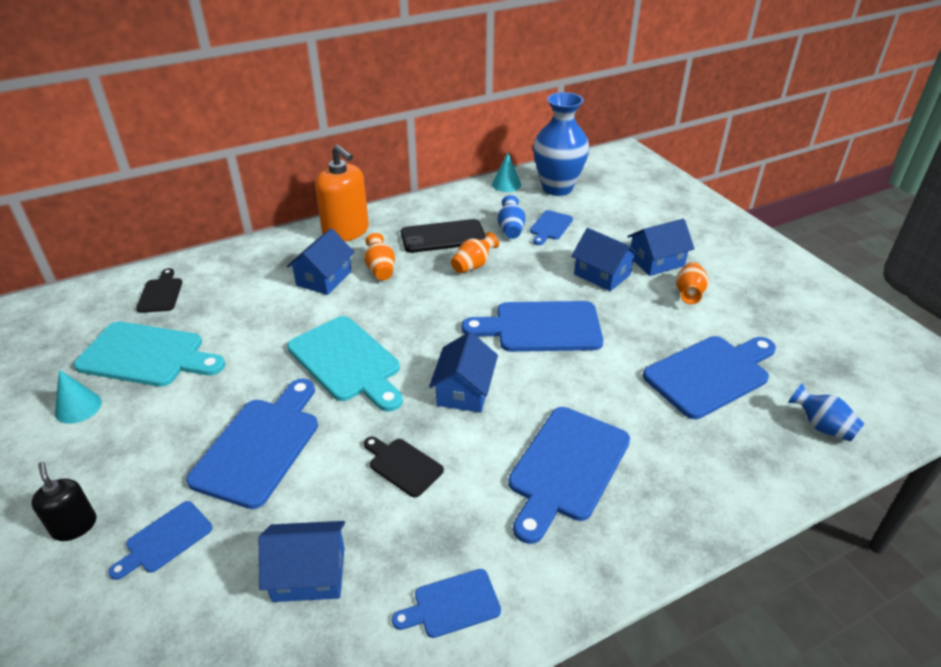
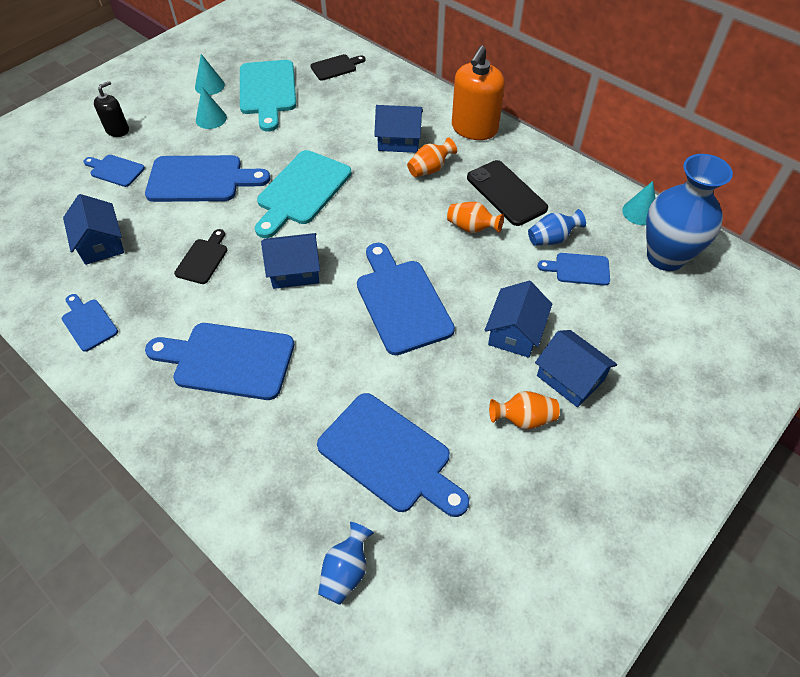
camera: 70 degrees right, 15 degrees up
(149, 417) = (211, 119): none -> turquoise cone

